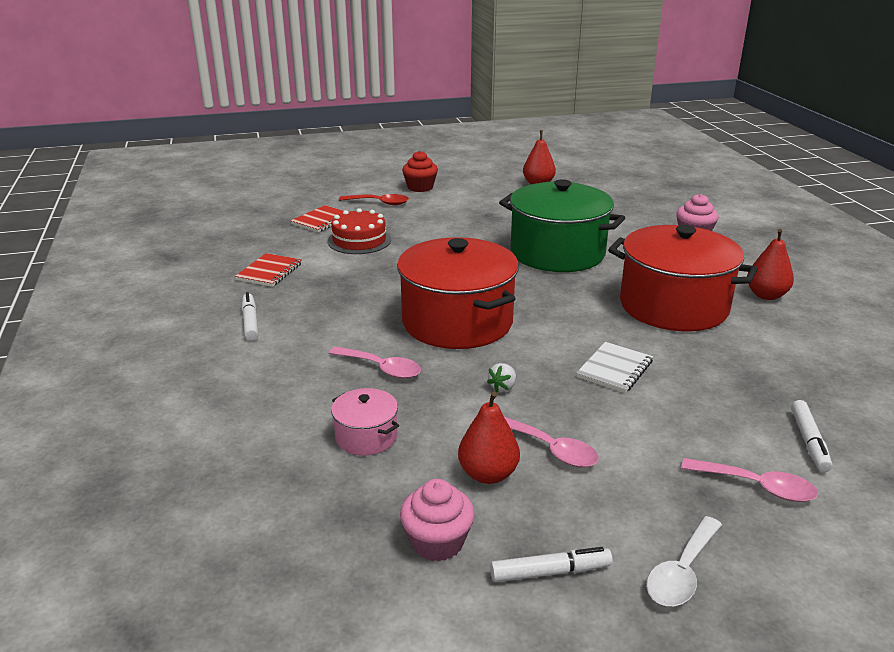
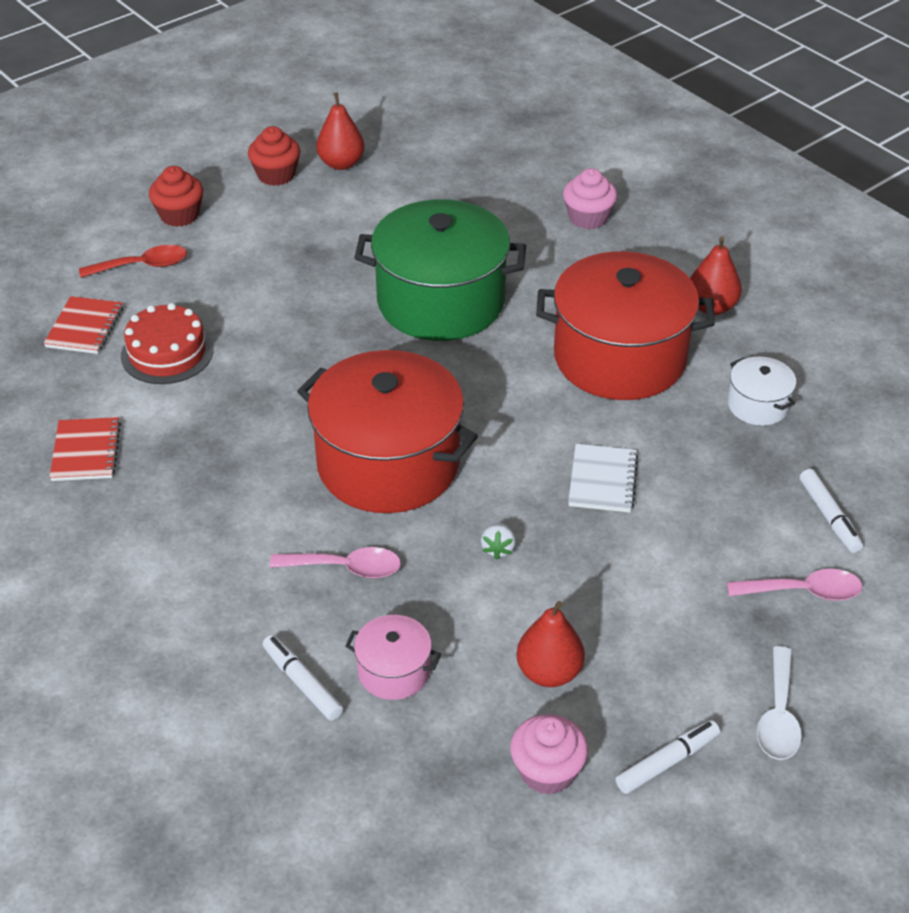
camera: 25 degrees left, 15 degrees up
(250, 322) = (129, 548): white marker -> white marker (302, 683)
(493, 182) = (276, 175): none -> red cupcake
(551, 449) = (593, 616): pink spoon -> none
(776, 357) = (758, 405): none -> white pot

